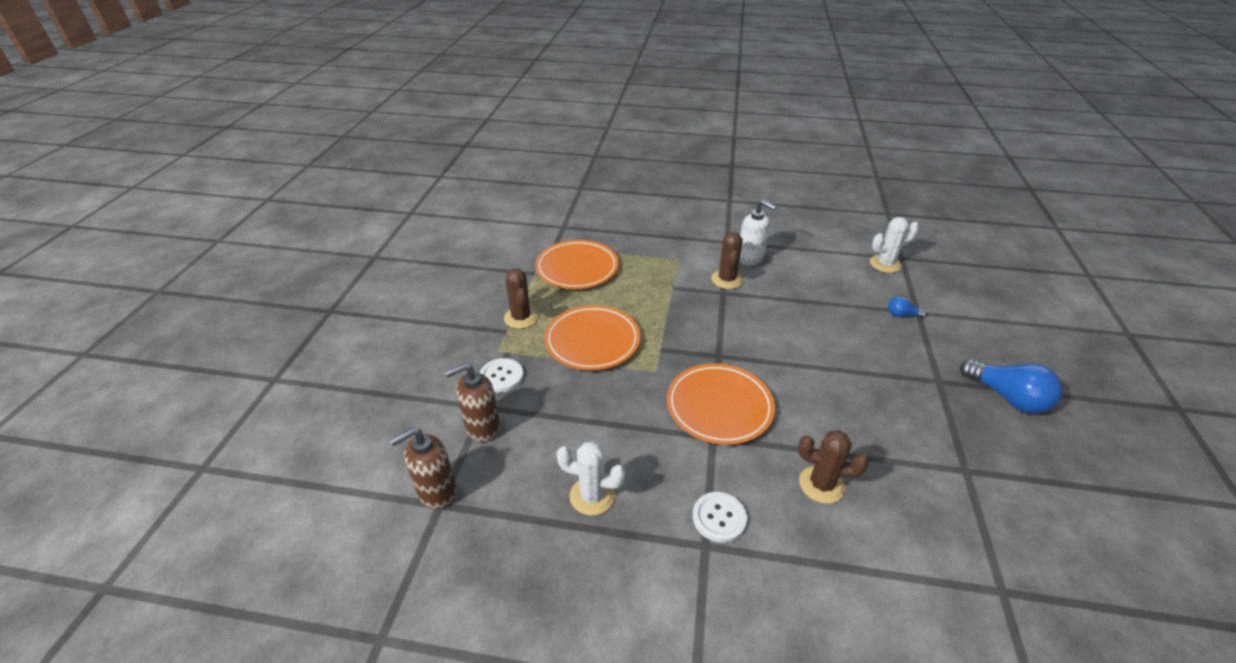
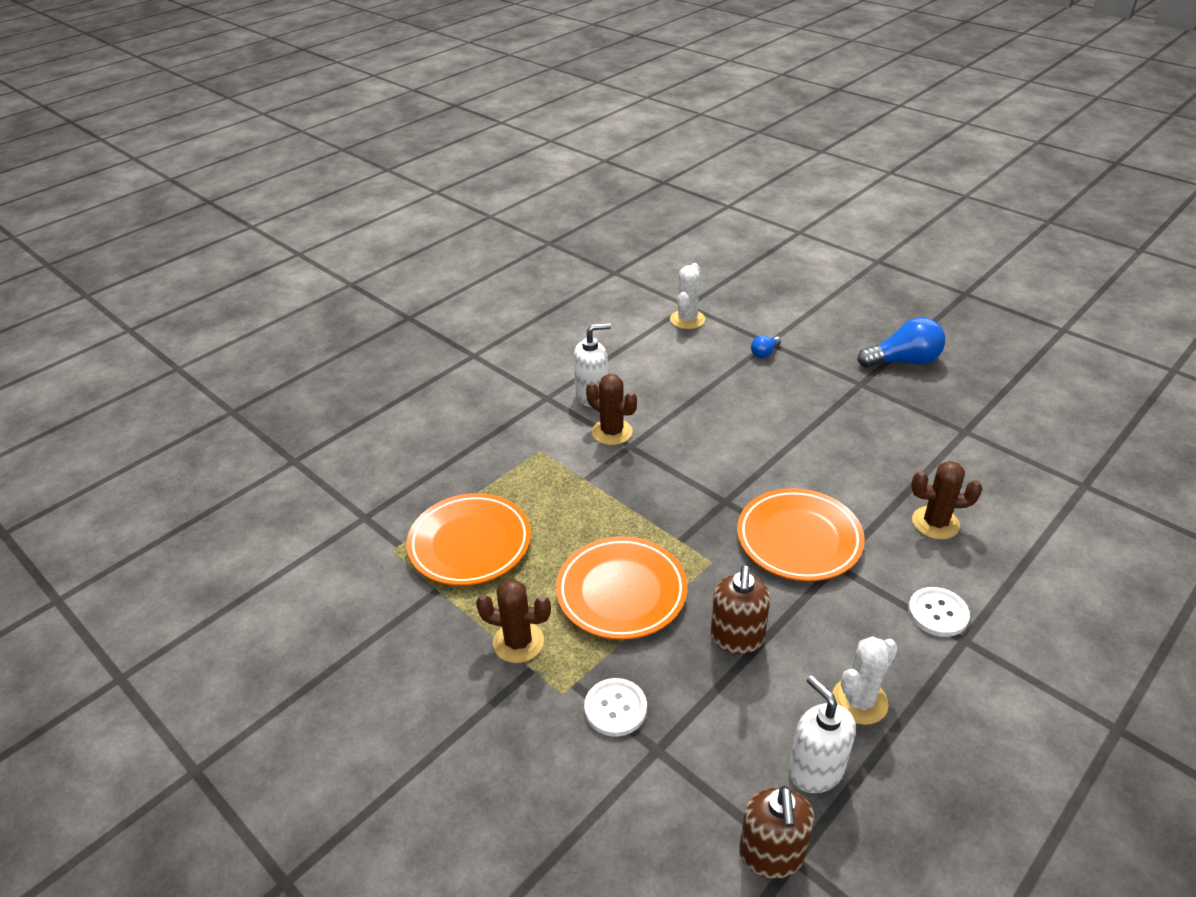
camera: 55 degrees left, 0 degrees up
(482, 427) = (692, 765): brown soap dispenser -> brown soap dispenser (737, 638)
(516, 491) = (815, 770): none -> white soap dispenser
(821, 484) = (935, 523): brown cactus -> brown cactus turned 45 degrees clockwise

